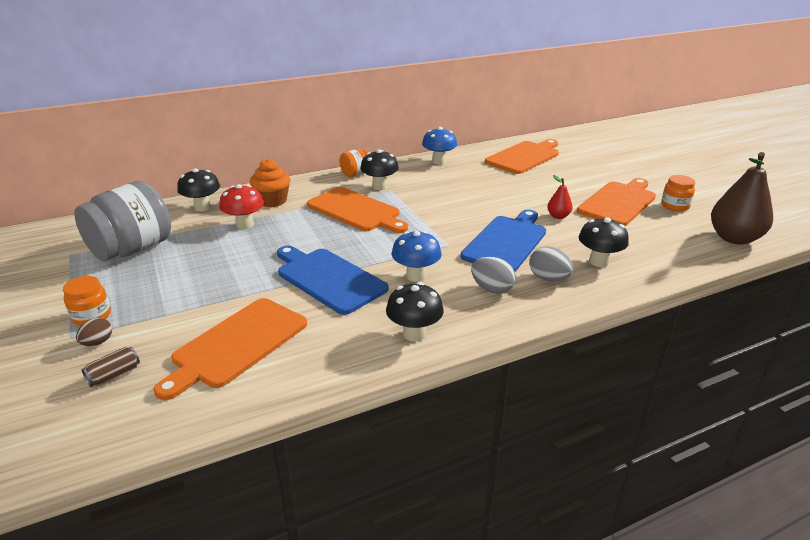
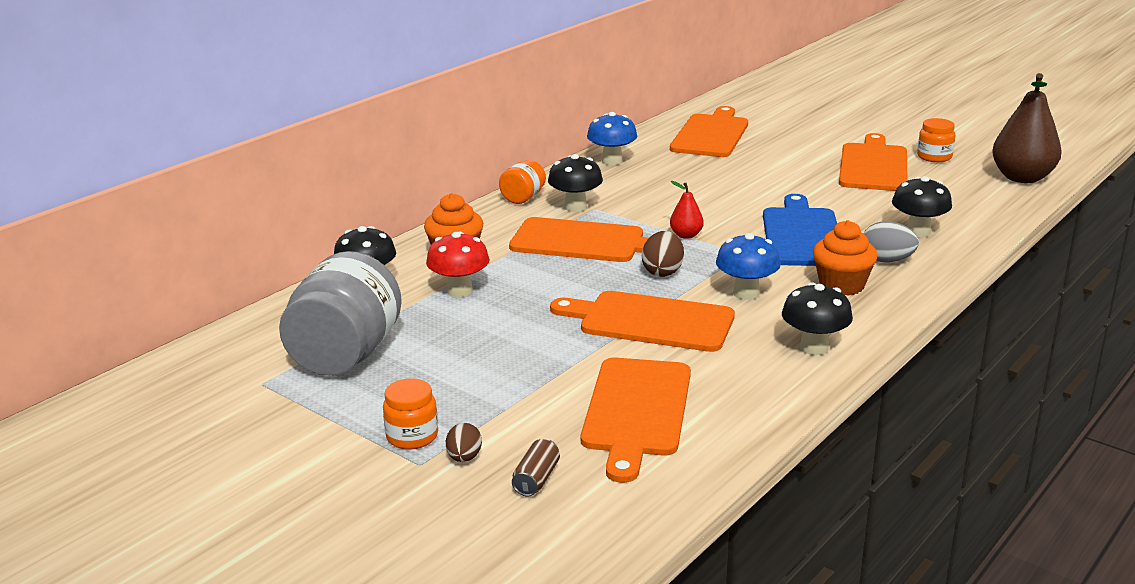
camera: 25 degrees left, 5 degrees down
(328, 278) = (650, 321): blue cutting board -> orange cutting board
(379, 244) = (662, 272): none -> brown egg
(491, 289) = (841, 285): grey egg -> orange cupcake
(558, 216) = (826, 195): red pear -> red pear (686, 235)

